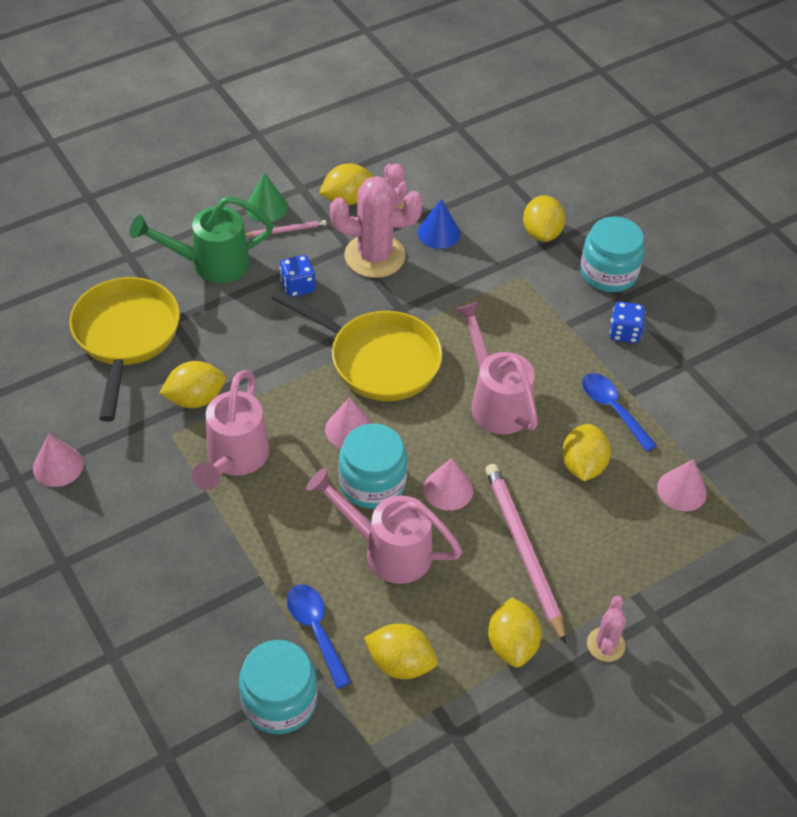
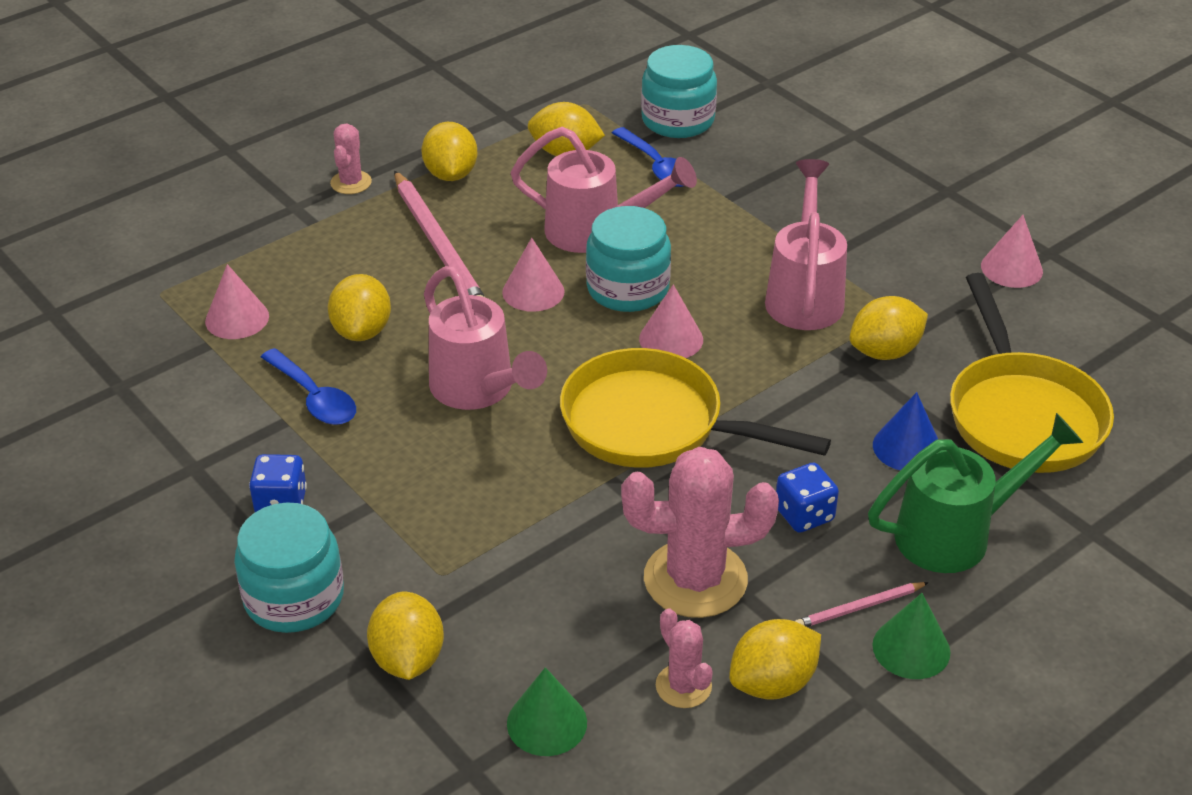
camera: 175 degrees right, 10 degrees down
(438, 233) = (593, 636): blue cone -> blue cone (907, 447)
(469, 195) = (547, 723): none -> green cone

